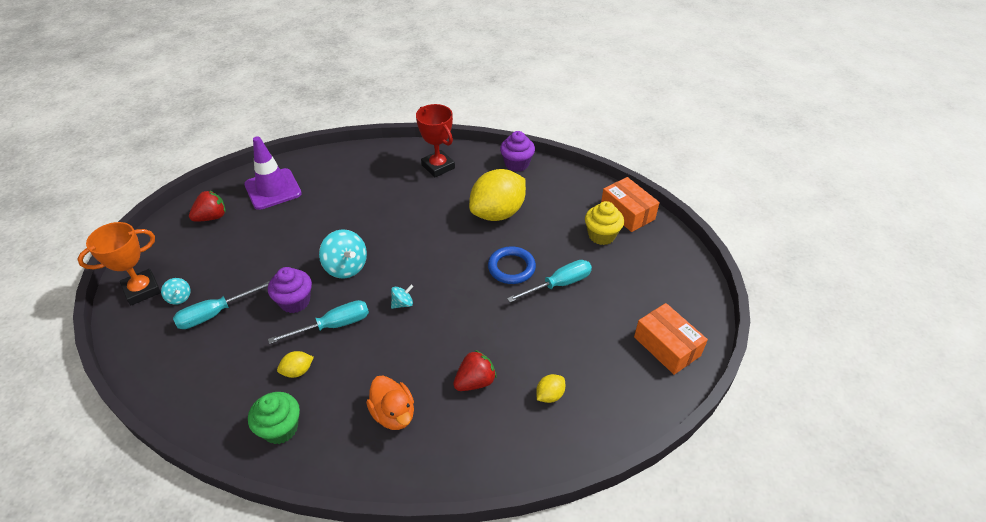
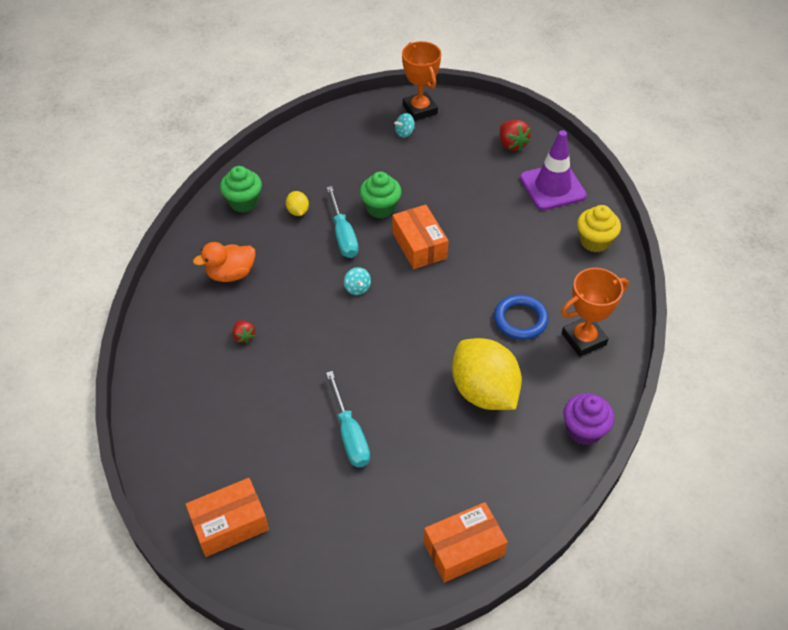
camera: 100 degrees right, 5 degrees up
(215, 314) = (379, 156): turquoise screwdriver -> none
(295, 302) = (380, 208): purple cupcake -> green cupcake
(346, 267) = (419, 245): turquoise spinning top -> orange box
(438, 166) = (583, 339): red trophy -> orange trophy
(475, 381) = (244, 336): red strawberry -> red strawberry, size x0.61
(511, 268) = (387, 391): blue ring -> blue ring (520, 320)
(549, 395) = (207, 395): yellow lemon -> none
(601, 235) = (423, 502): yellow cupcake -> yellow cupcake (594, 241)

